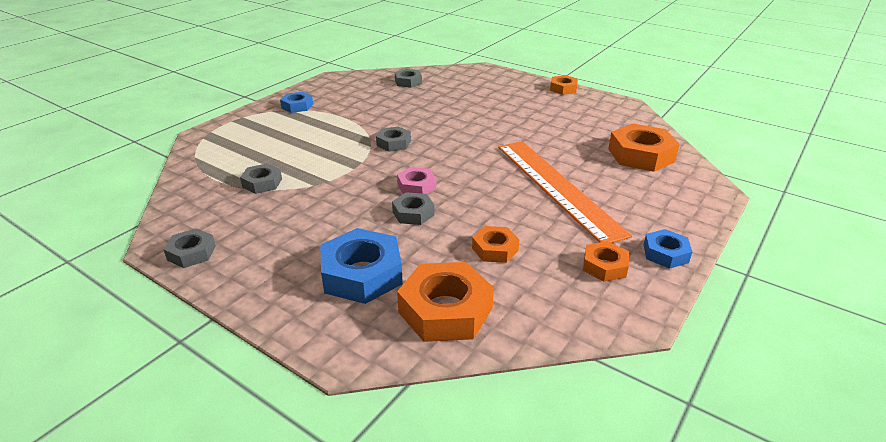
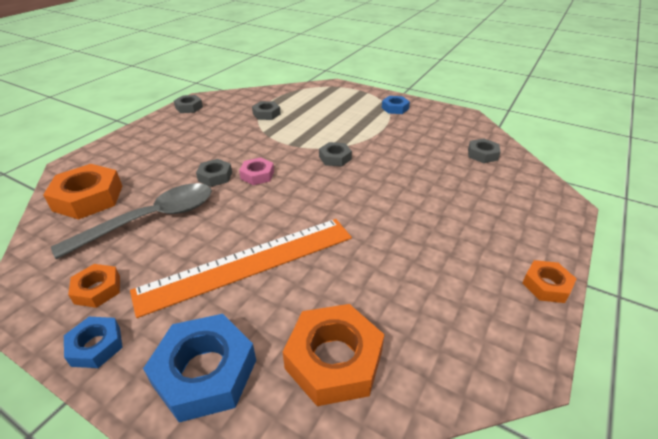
camera: 85 degrees right, 5 degrees up
(362, 274) = (144, 162): blue nut -> blue nut (205, 372)
(495, 249) = (151, 220): orange nut -> grey spoon

